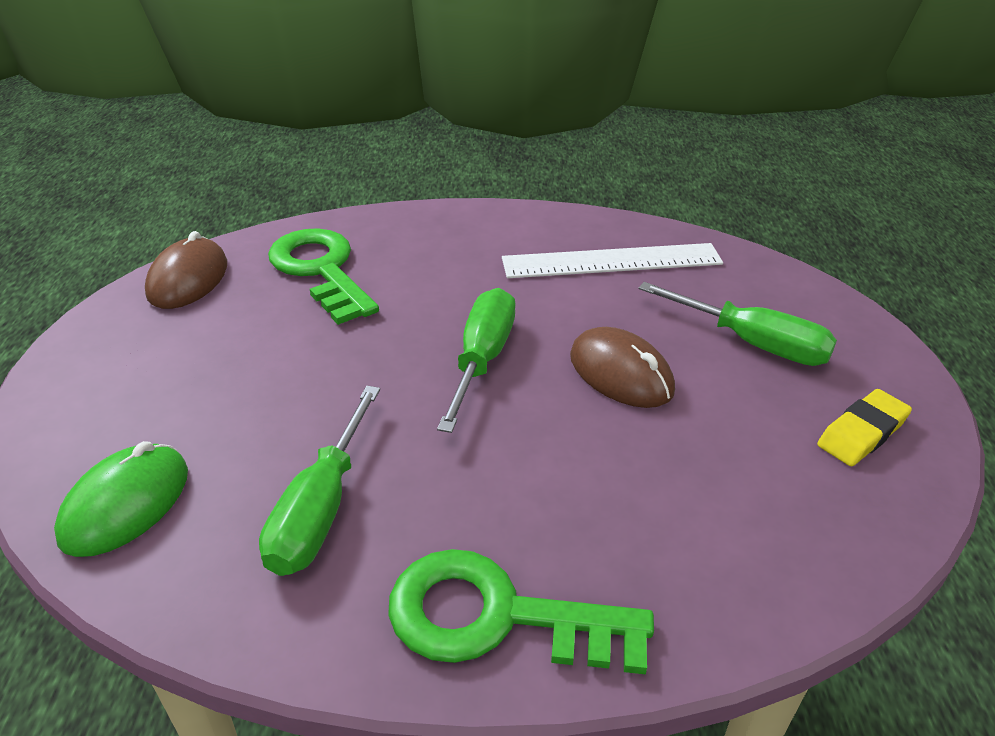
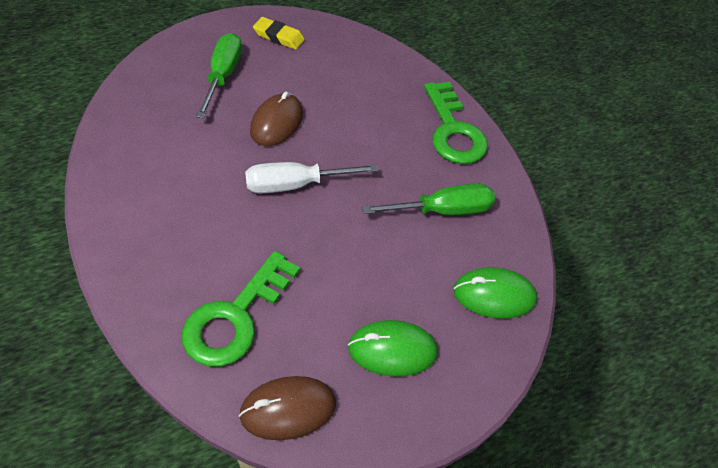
camera: 120 degrees left, 15 degrees up
(165, 368) = (392, 350): none -> green mouse
(482, 359) = (295, 184): green screwdriver -> white screwdriver
(611, 261) = (154, 149): white ruler -> none

